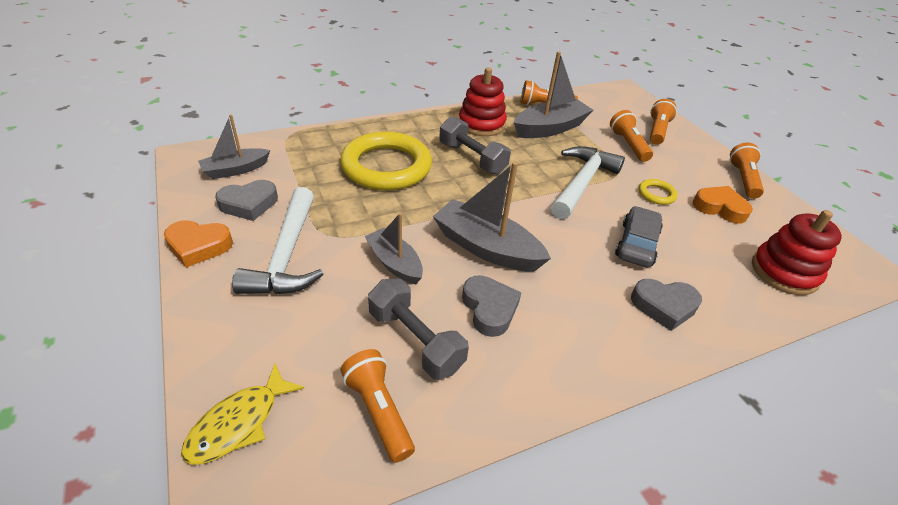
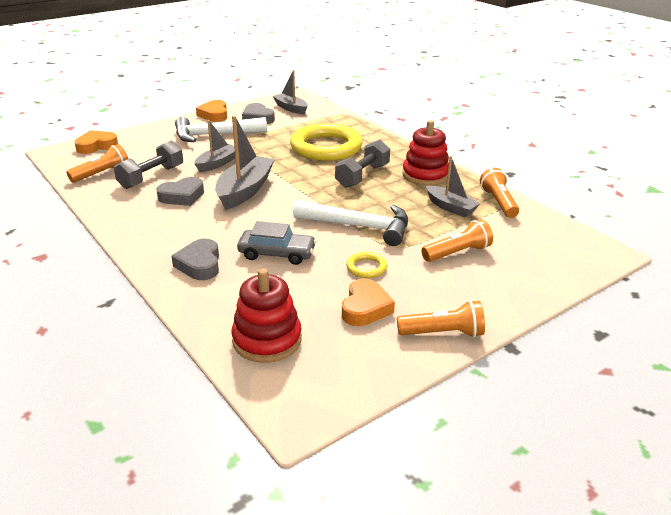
camera: 80 degrees right, 10 degrees down
(239, 423) = (96, 146): yellow fish -> orange heart
(550, 128) = (450, 207): grey boat -> grey boat, size x0.63
(657, 131) = (512, 274): orange flashlight -> none

